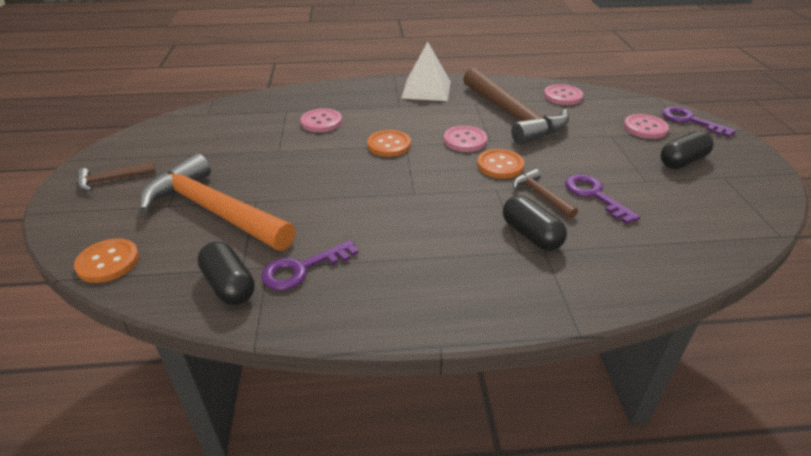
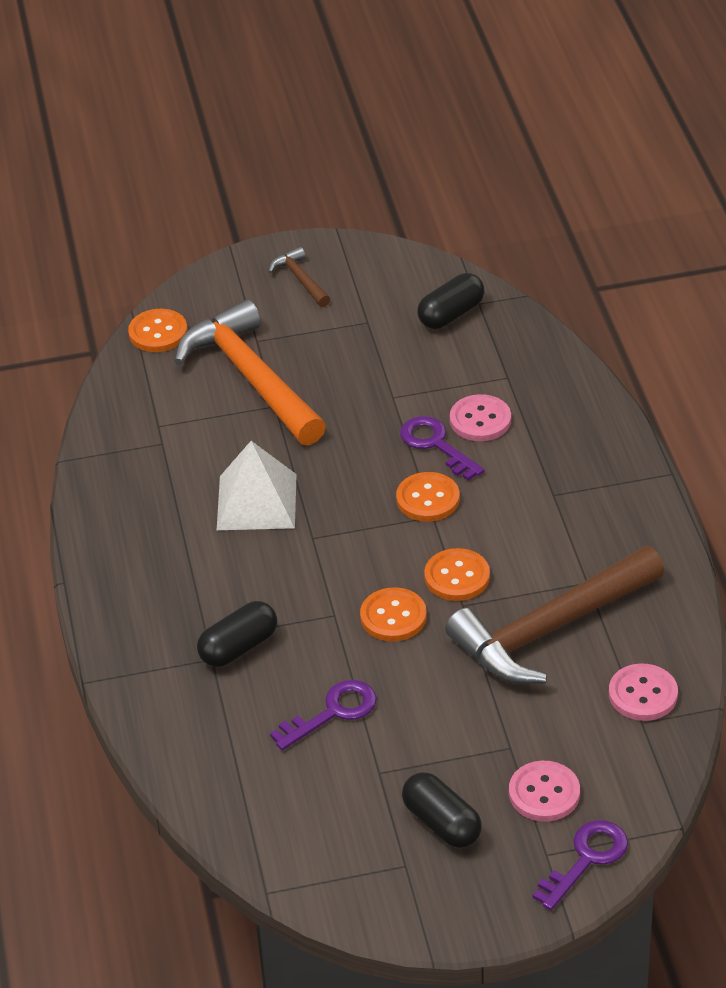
camera: 85 degrees right, 5 degrees up
(214, 211) = (251, 378): orange hammer -> orange hammer turned 60 degrees counterclockwise
(229, 285) = (132, 424): black capsule -> black capsule (451, 314)
(302, 269) = (161, 469): purple key -> purple key (436, 445)
(426, 89) = (623, 519): white pyramid -> white pyramid (257, 502)
(465, 140) = (457, 577): pink button -> orange button
(541, 195) = (324, 658): brown hammer -> none

